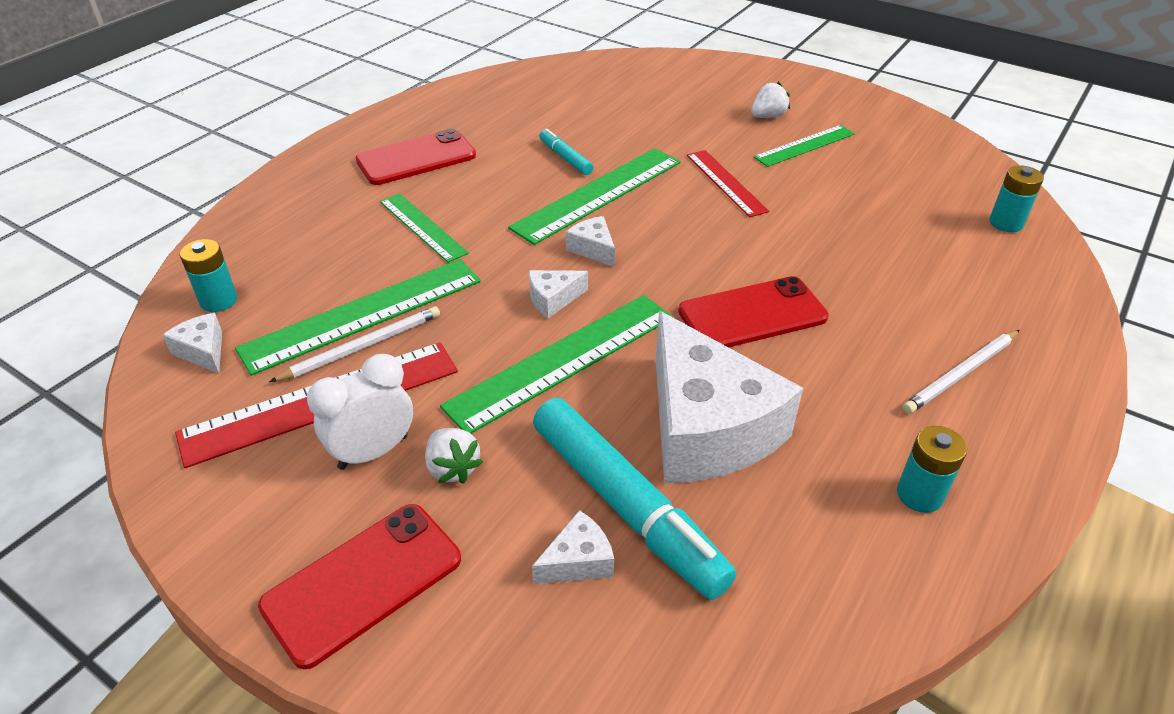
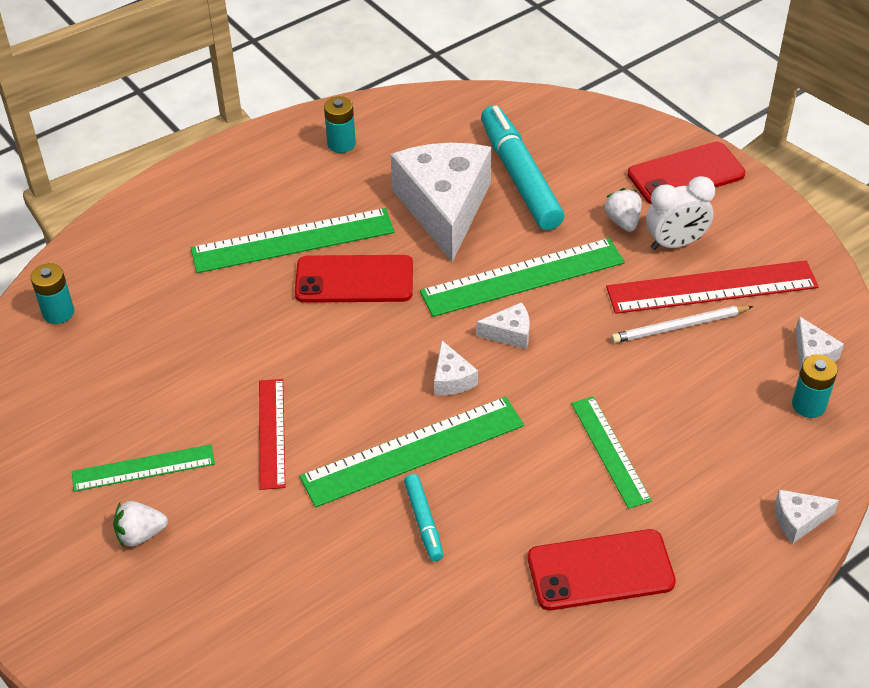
camera: 160 degrees left, 5 degrees up
(363, 314) = (677, 358): green ruler -> green ruler (293, 241)
(578, 561) = (560, 157): white cheese -> white cheese (798, 520)
(961, 374) = (243, 201): white pencil -> none

